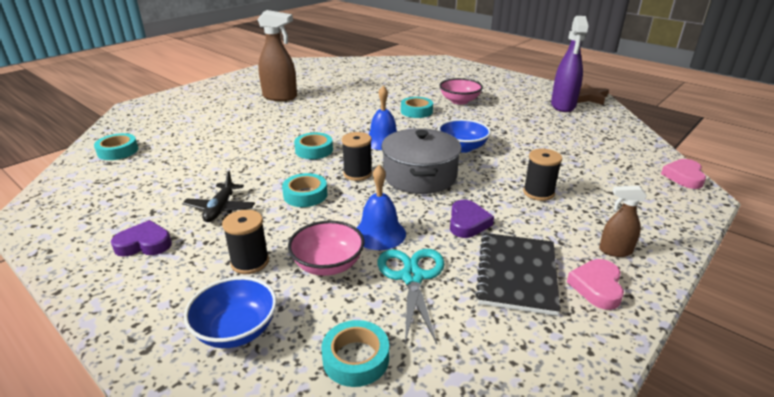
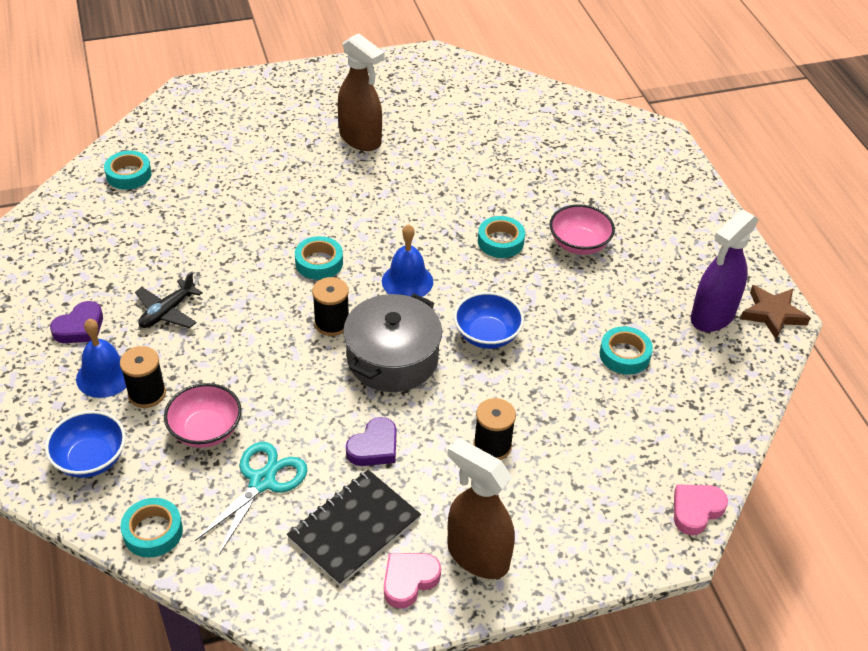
camera: 30 degrees right, 15 degrees up
(144, 244) = (80, 327): purple heart -> purple heart turned 105 degrees clockwise
(305, 195) = (256, 330): turquoise tape -> turquoise tape (624, 355)
(379, 233) = (280, 417): blue bell -> blue bell (104, 376)
(615, 251) = (477, 556): brown spray bottle -> brown spray bottle, size x1.88

